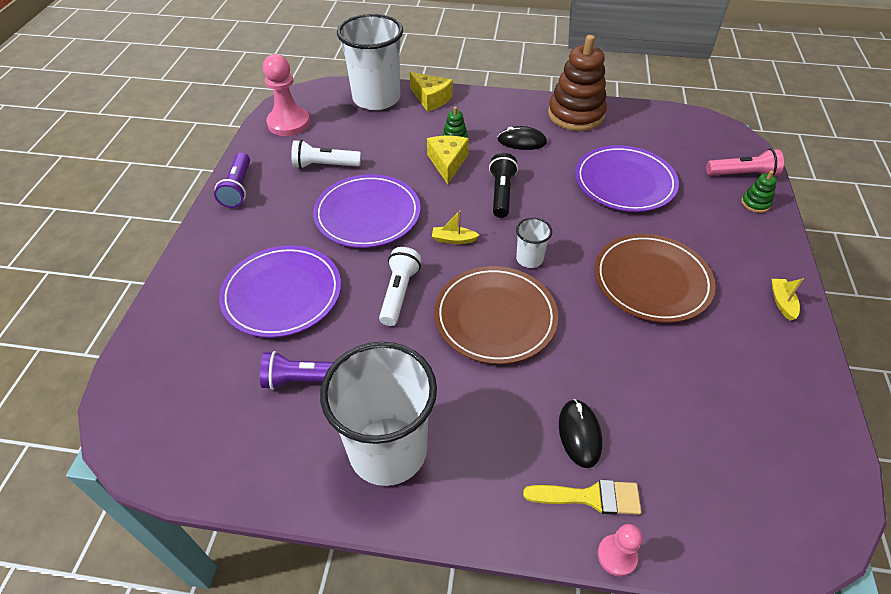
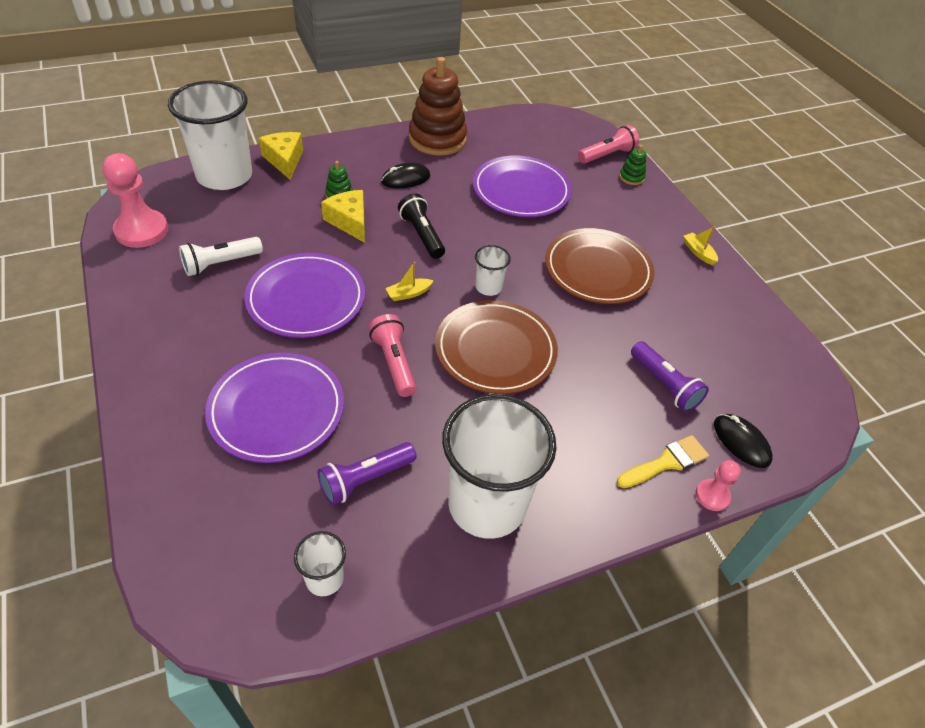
camera: 35 degrees left, 0 degrees up
(218, 444) = (324, 579): none -> white cup
(238, 188) = (137, 320): purple flashlight -> purple flashlight (664, 385)
(399, 293) = (394, 362): white flashlight -> pink flashlight
(431, 99) = (284, 160): yellow cheese -> yellow cheese turned 120 degrees counterclockwise
(579, 434) = (627, 417): black mouse -> black mouse (741, 442)

